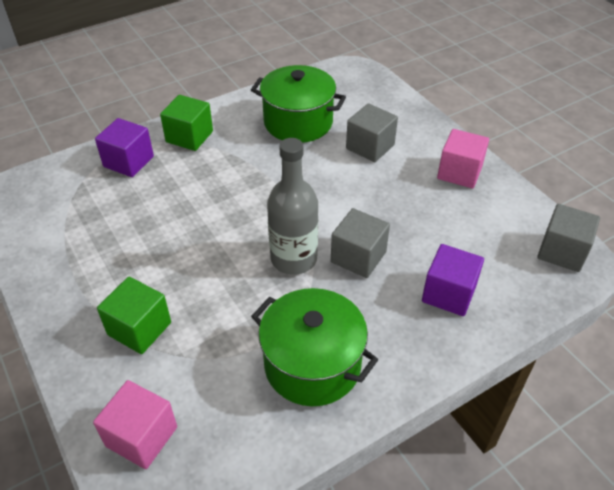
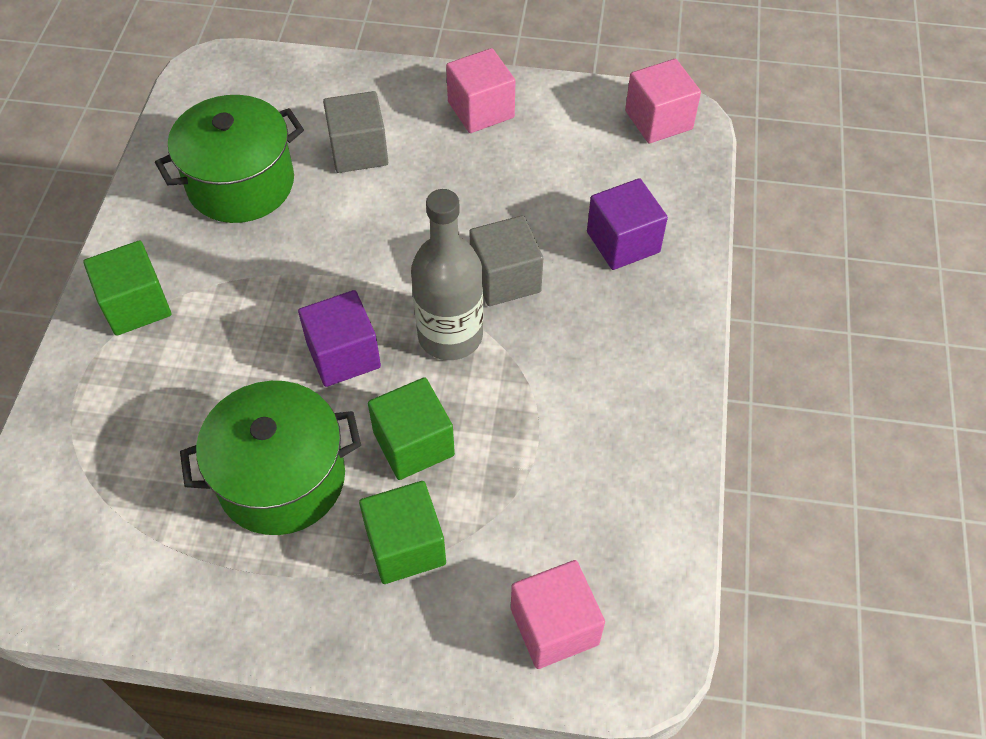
camera: 50 degrees left, 10 degrees up
(128, 161) = (106, 398): purple cube -> purple cube (343, 355)
(208, 289) = (413, 444): none -> green cube
(312, 365) = (602, 414): green pot -> green pot (281, 478)
(562, 251) = (658, 120): grey cube -> pink cube

